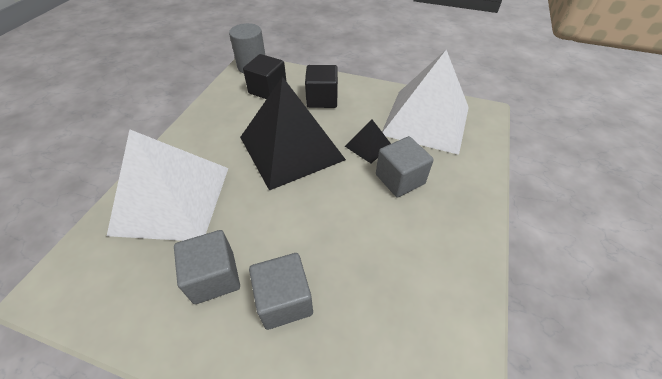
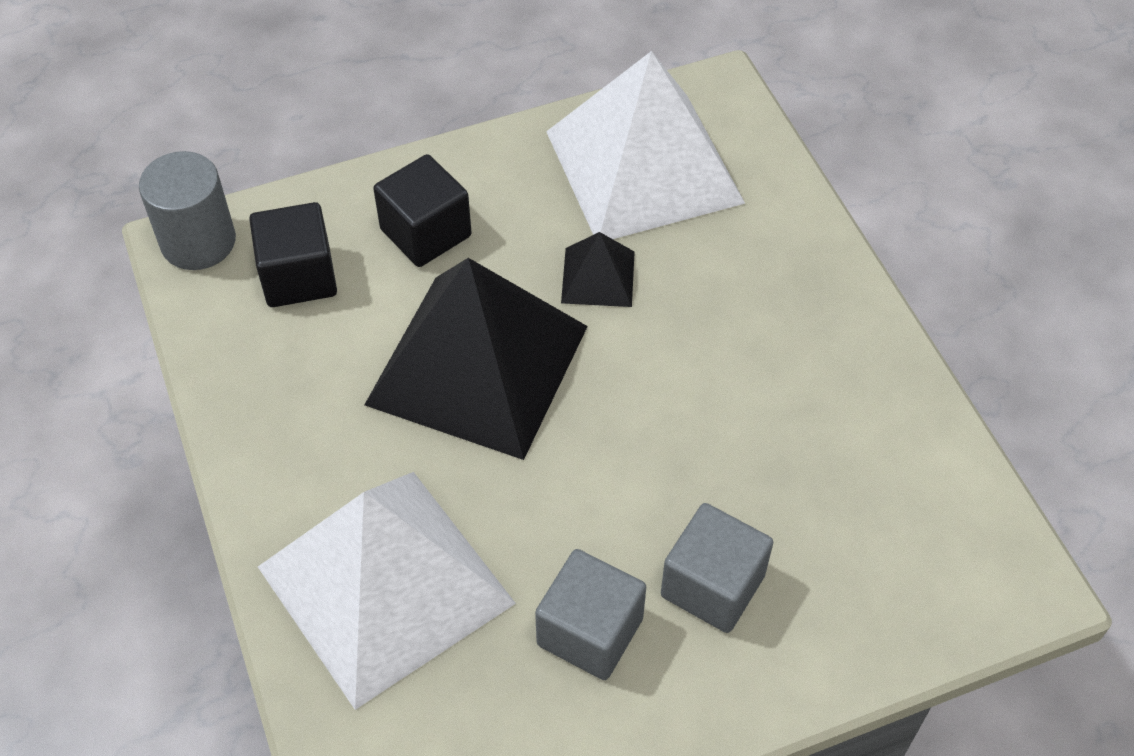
camera: 40 degrees left, 5 degrees up
(400, 179) = (698, 305): grey cube -> none

